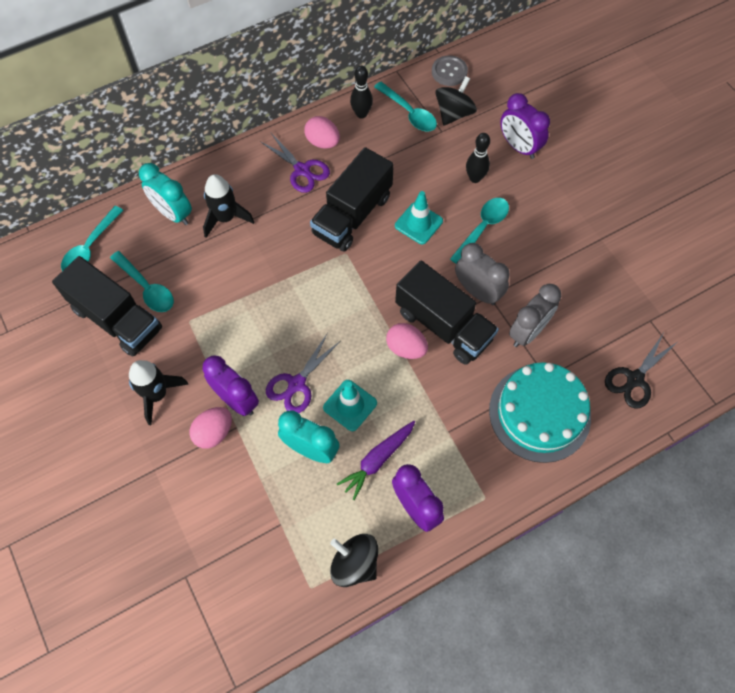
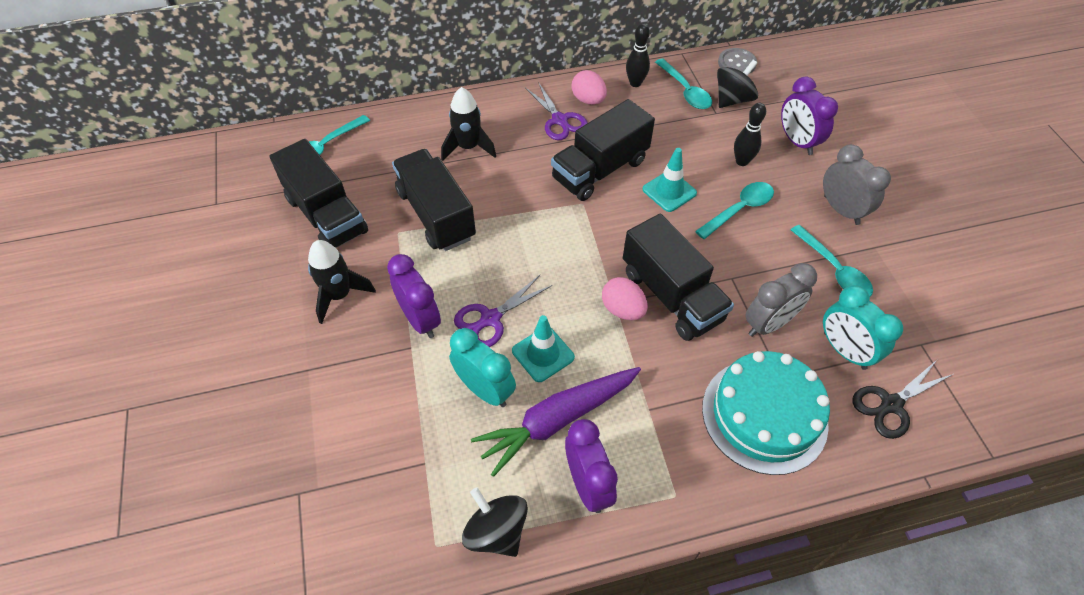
camera: 15 degrees right, 10 degrees down
(147, 288) = (367, 193): turquoise spoon -> turquoise spoon (834, 269)
(173, 214) = (417, 133): turquoise clock -> turquoise clock (844, 350)
(214, 433) = (385, 347): pink egg -> none
(217, 295) = (436, 215): none -> black truck
(377, 460) = (557, 420): purple carrot -> purple carrot, size x1.53
(477, 291) = (719, 270): grey clock -> grey clock (841, 210)

